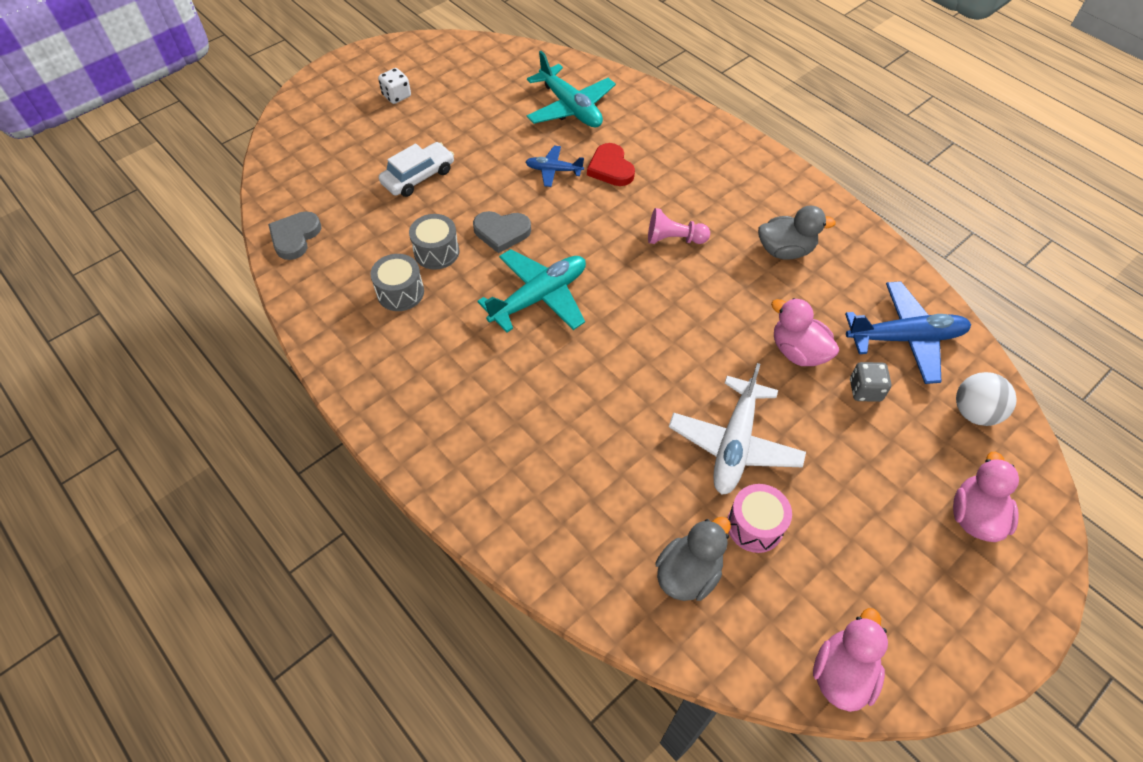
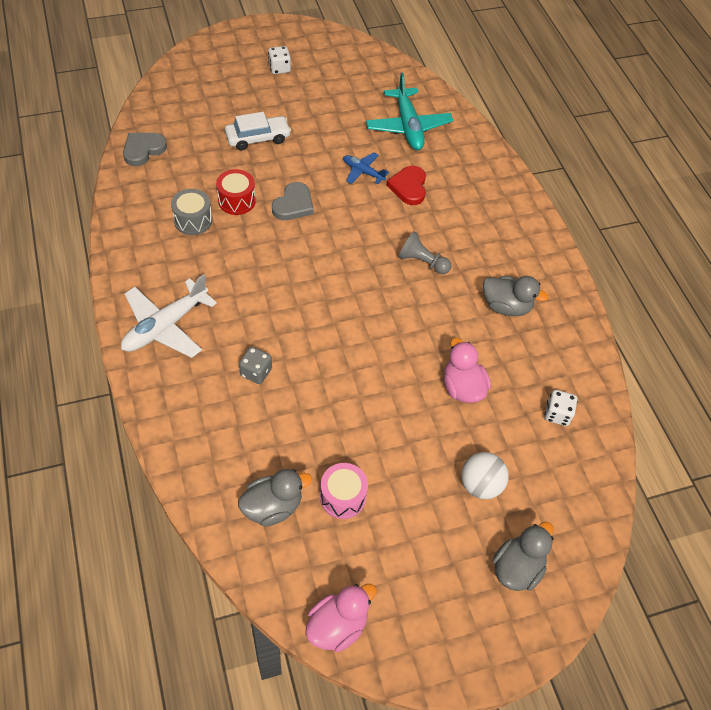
camera: 20 degrees right, 0 degrees up
(436, 252) = (237, 201): grey drum -> red drum
(501, 232) = (293, 204): grey heart -> grey heart turned 90 degrees counterclockwise
(539, 297) = (291, 265): turquoise plane -> none
(674, 239) = (422, 262): pink pawn -> grey pawn
(734, 444) = (367, 433): white plane -> white plane (165, 326)
(865, 390) = (496, 439): grey dice -> grey dice (256, 372)
(905, 338) = (557, 414): blue plane -> white dice
(974, 412) = (573, 494): white ball -> white ball (480, 485)
(974, 516) = (517, 568): pink duck -> grey duck

